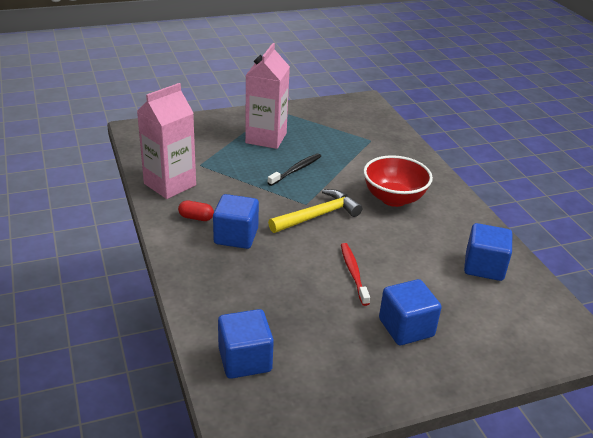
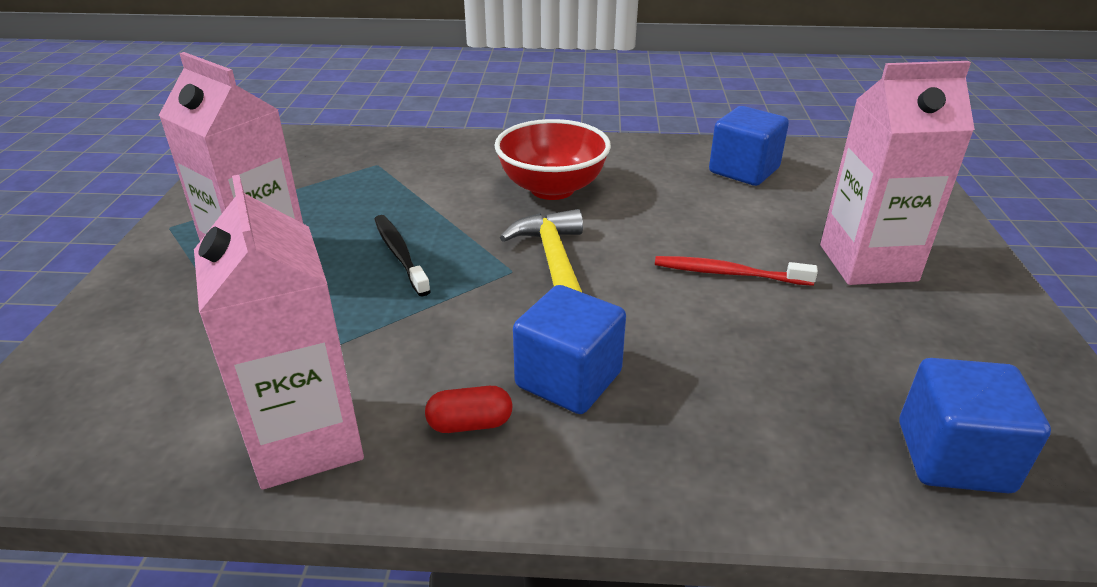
camera: 65 degrees left, 0 degrees up
(196, 218) = (470, 424): red capsule -> red capsule turned 45 degrees clockwise
(406, 328) = (867, 263): blue cube -> pink carton

